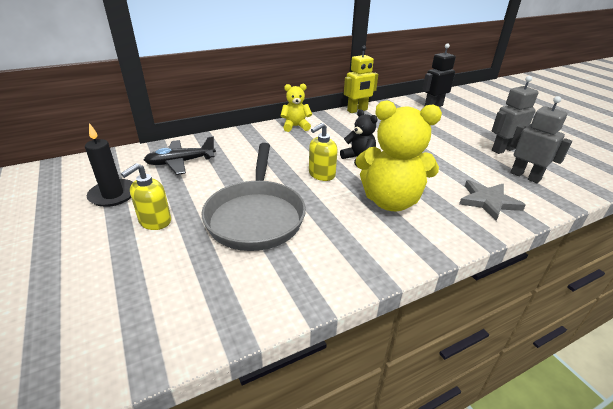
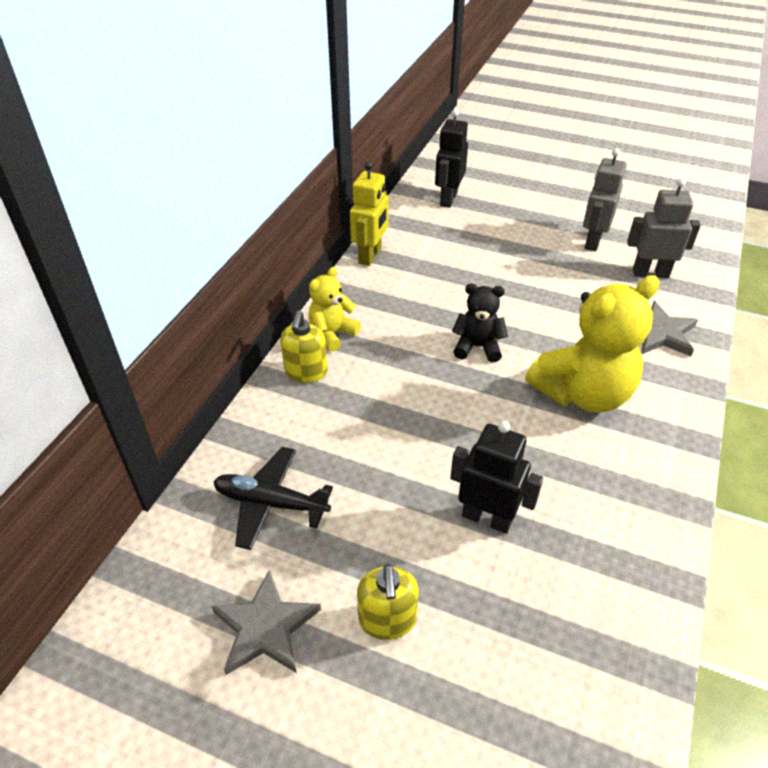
camera: 40 degrees left, 10 degrees up
(113, 195) = (265, 627): black candle -> grey star
(180, 162) = (271, 503): black plane -> black plane turned 75 degrees clockwise
(256, 216) = (487, 518): grey pan -> black robot
(321, 174) = (471, 401): yellow soap dispenser -> yellow soap dispenser (306, 372)

